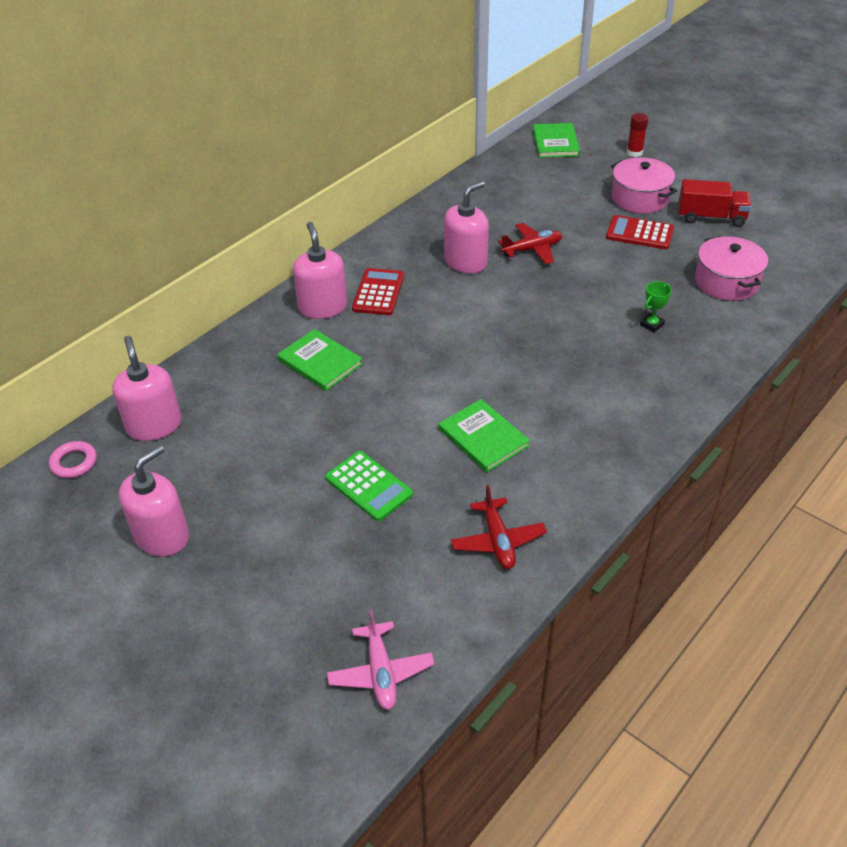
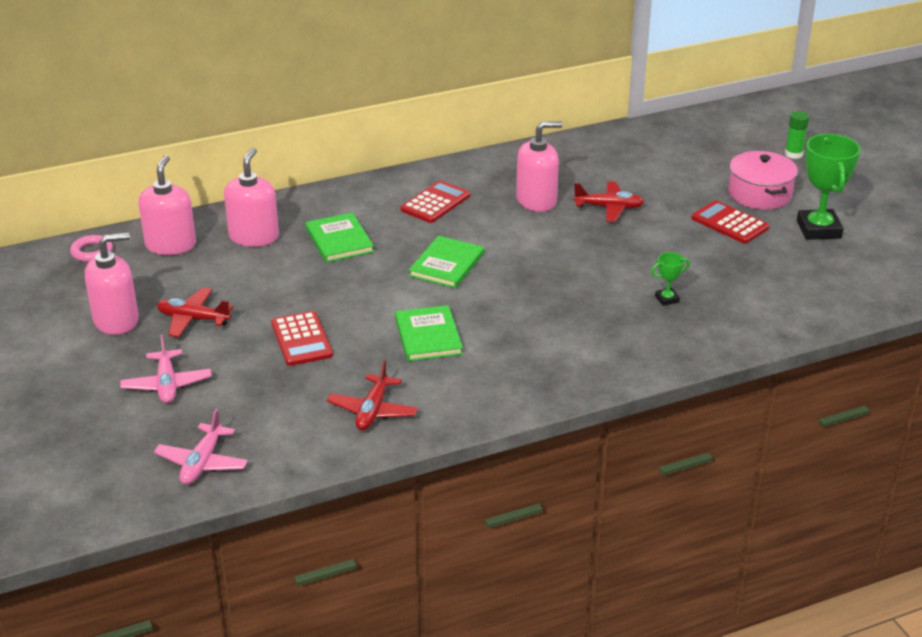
camera: 25 degrees right, 10 degrees down
(242, 504) = (193, 319): none -> red plane
(273, 593) = (167, 385): none -> pink plane
(323, 307) = (377, 200): pink soap dispenser -> pink soap dispenser (254, 237)
(369, 486) = (301, 339): green calculator -> red calculator
(555, 143) = (719, 126): green book -> green book (446, 264)
(634, 152) = (793, 154): red glue stick -> green glue stick
(711, 217) = (818, 229): red truck -> green trophy
(726, 282) = (778, 286): pink pot -> none

